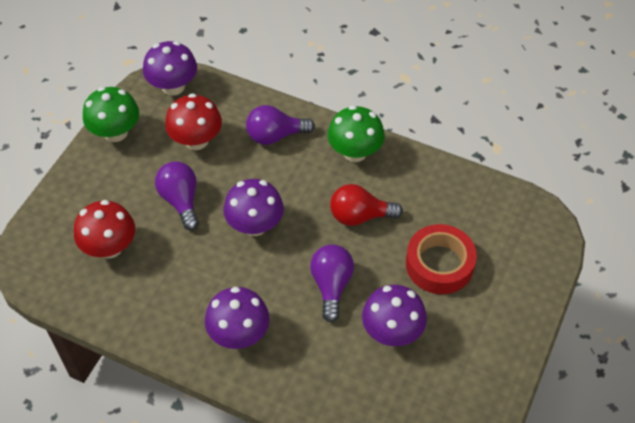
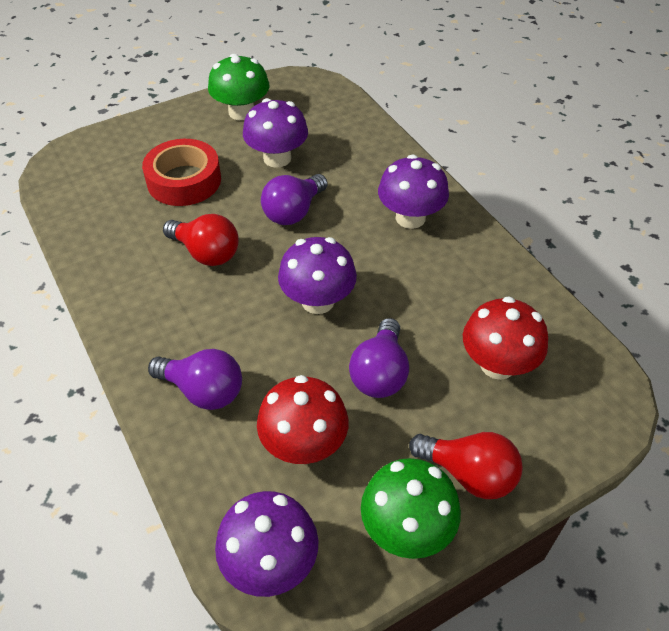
camera: 145 degrees left, 5 degrees down
(96, 174) = (469, 474): none -> red light bulb
(355, 152) = (139, 317): green mushroom -> green mushroom (241, 112)

